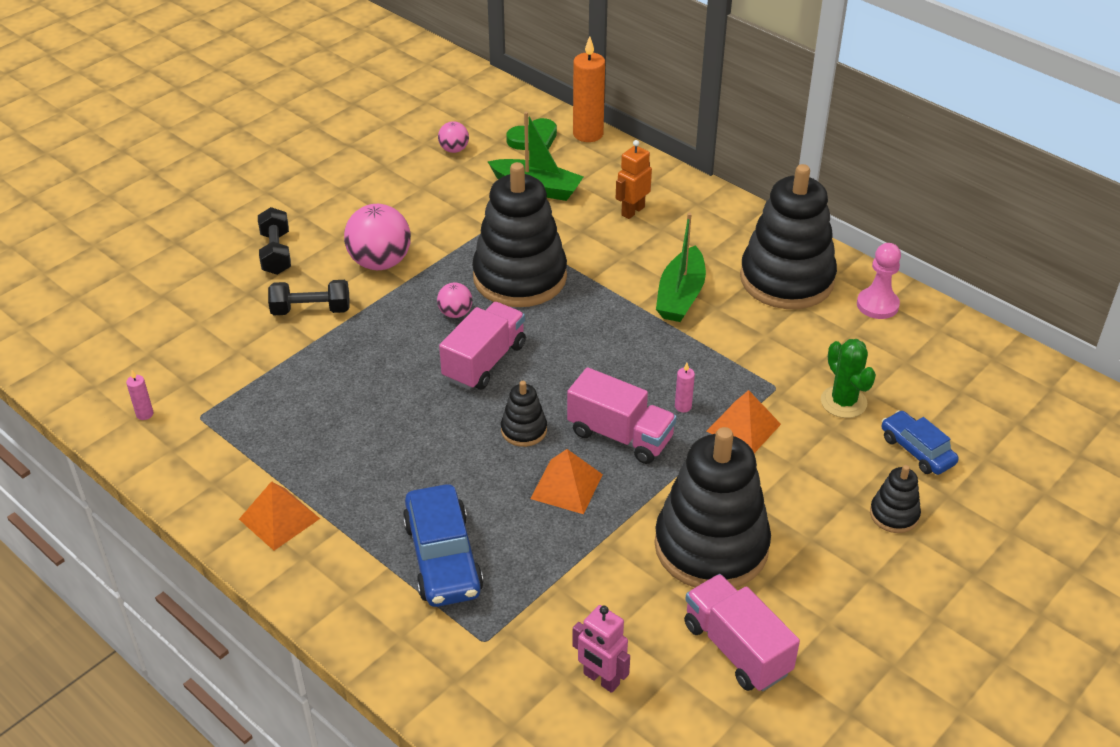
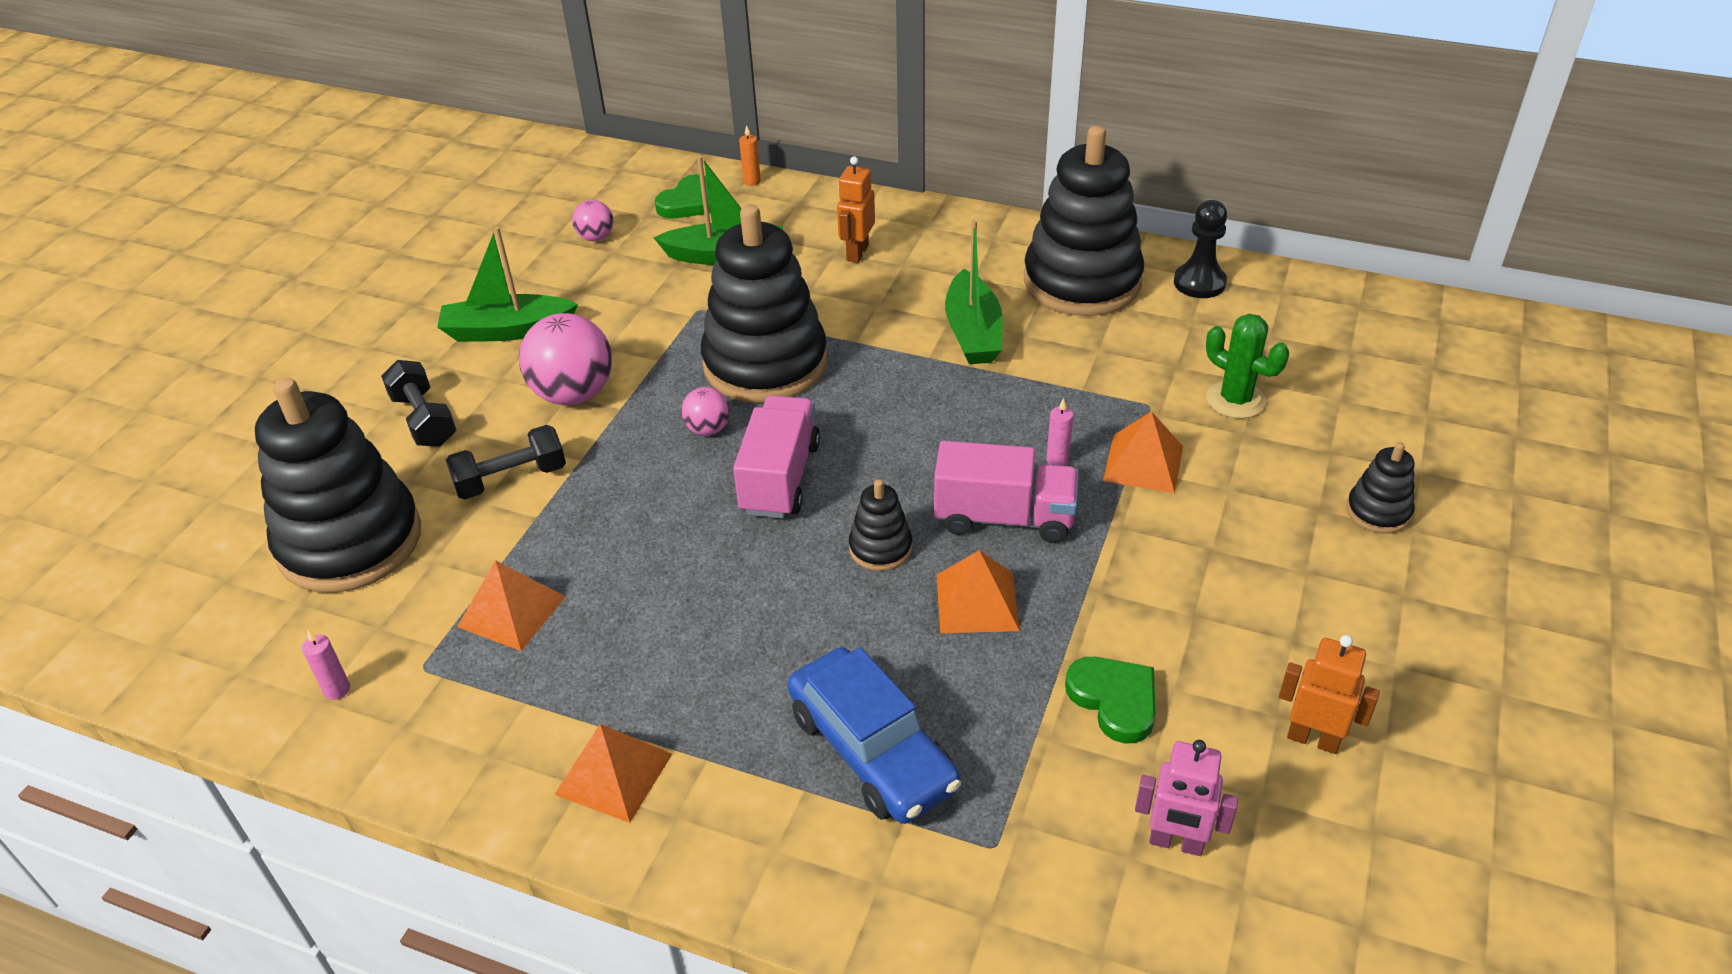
camera: 20 degrees left, 0 degrees up
(269, 398) = (512, 611): none -> orange pyramid
(360, 204) = (507, 330): none -> green boat
(588, 134) = (752, 181): orange candle -> orange candle, size x0.45
(618, 579) = (1114, 700): none -> green heart
(711, 546) = (1199, 619): black stacking toy -> black stacking toy (350, 541)
(736, 648) = (1313, 739): pink truck -> orange robot
(877, 305) = (1199, 283): pink pawn -> black pawn
(917, 450) = (1351, 430): blue car -> none

